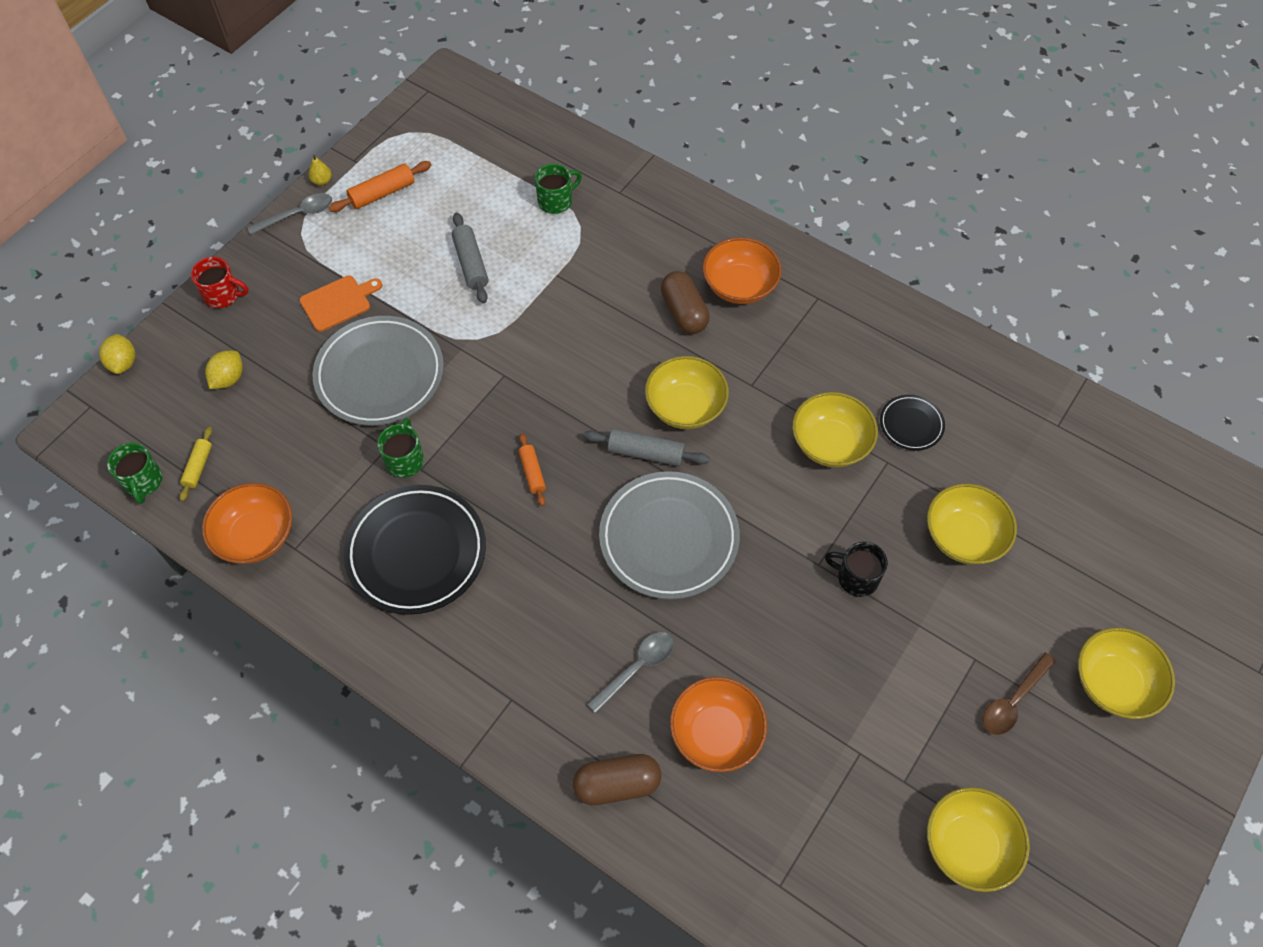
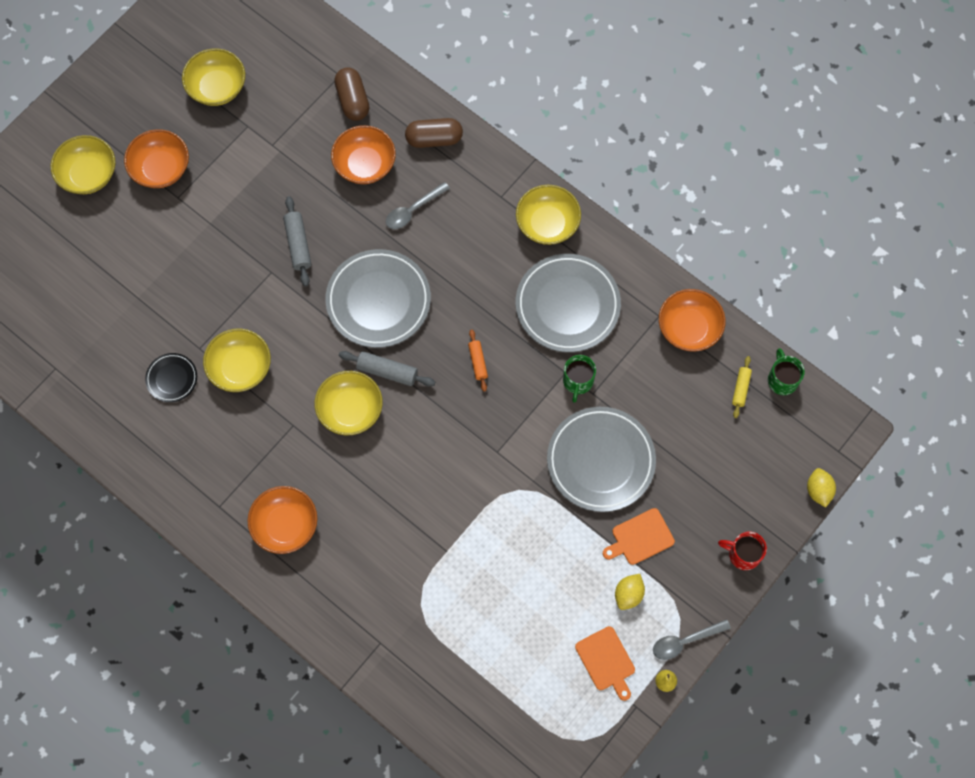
camera: 175 degrees left, 10 degrees up
(228, 378) = (727, 467): yellow lemon -> yellow lemon (628, 594)
(382, 193) = (606, 661): orange rolling pin -> orange cutting board
(416, 552) = (567, 305): black plate -> grey plate
(471, 263) = (523, 570): grey rolling pin -> grey rolling pin (298, 244)
(556, 201) = (441, 637): green mug -> none
(684, 312) = (338, 501): brown capsule -> brown capsule (352, 100)
(856, 577) = (246, 260): black mug -> none
(963, 536) = (158, 284): yellow bowl -> yellow bowl (547, 224)
(1013, 701) = (161, 168): brown spoon -> orange bowl

